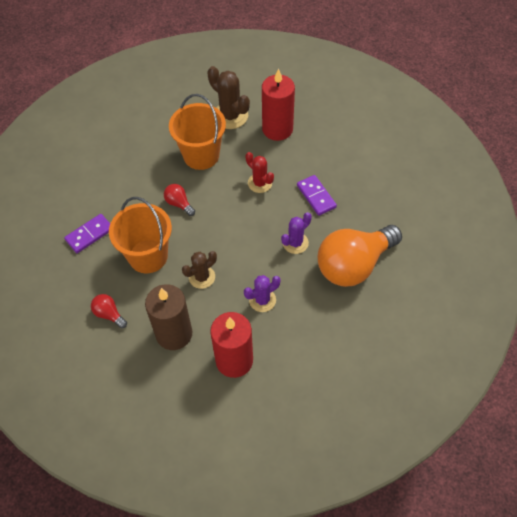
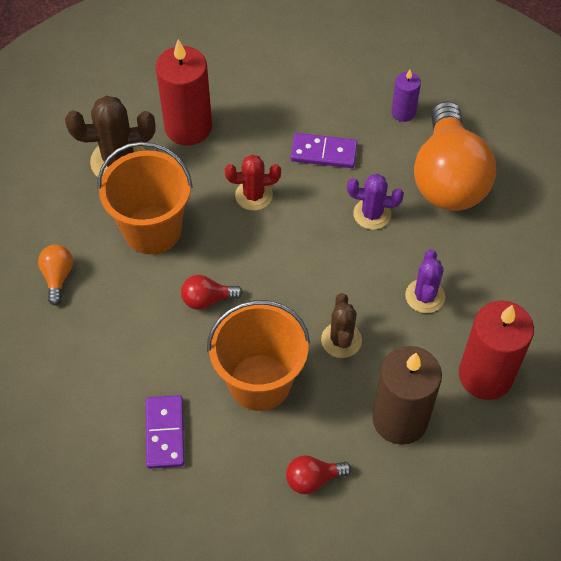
camera: 55 degrees left, 0 degrees up
(143, 137) = (58, 277): none -> orange light bulb
(295, 243) = (372, 214): purple cactus -> purple cactus turned 75 degrees counterclockwise
(380, 216) = (403, 112): none -> purple candle

